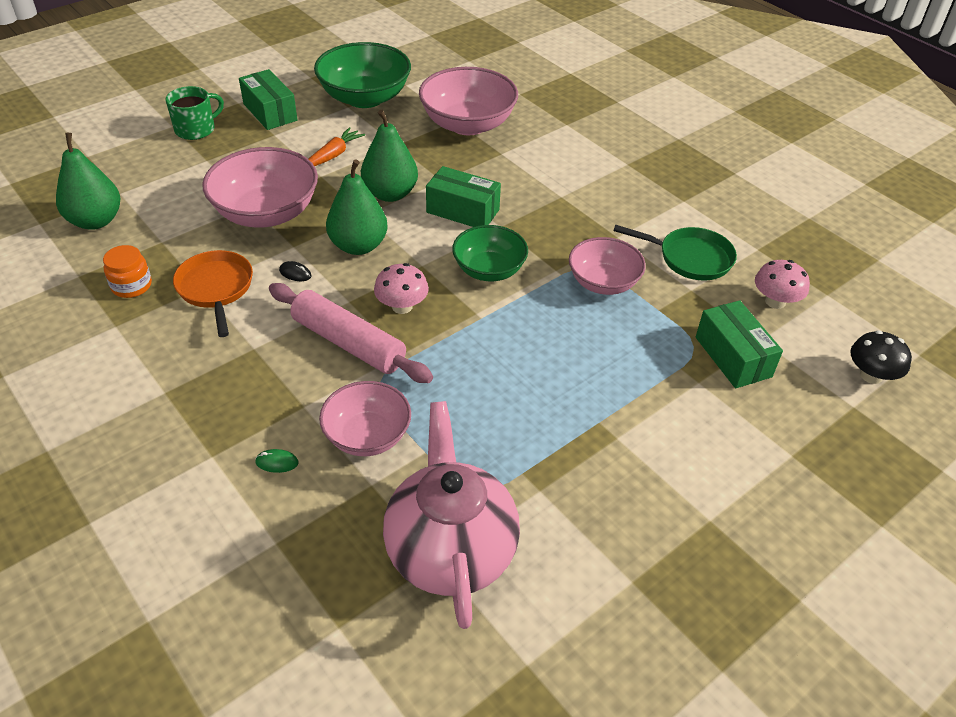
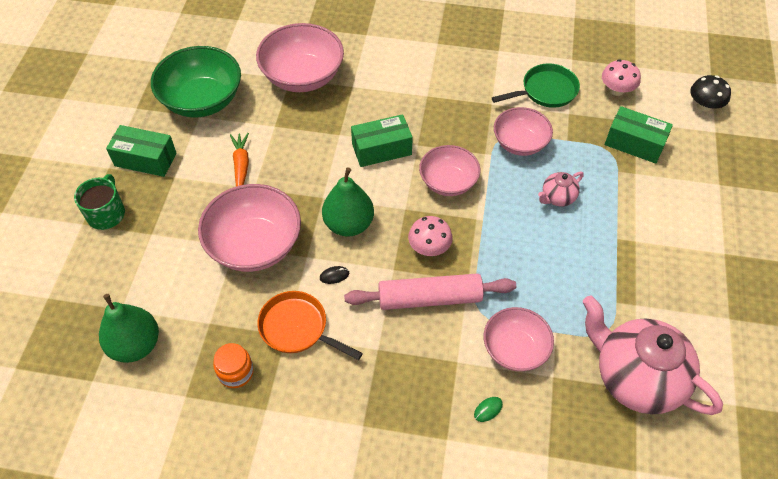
camera: 40 degrees left, 10 degrees up
(390, 194) = (319, 169): green pear -> none
(489, 270) = (448, 182): green bowl -> pink bowl
(581, 348) = (557, 198): none -> pink teapot

